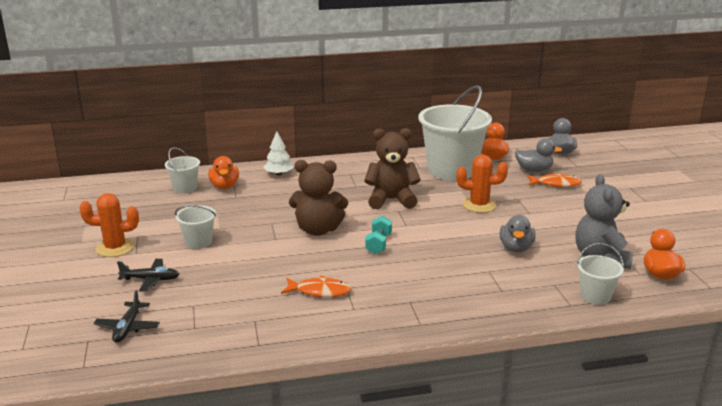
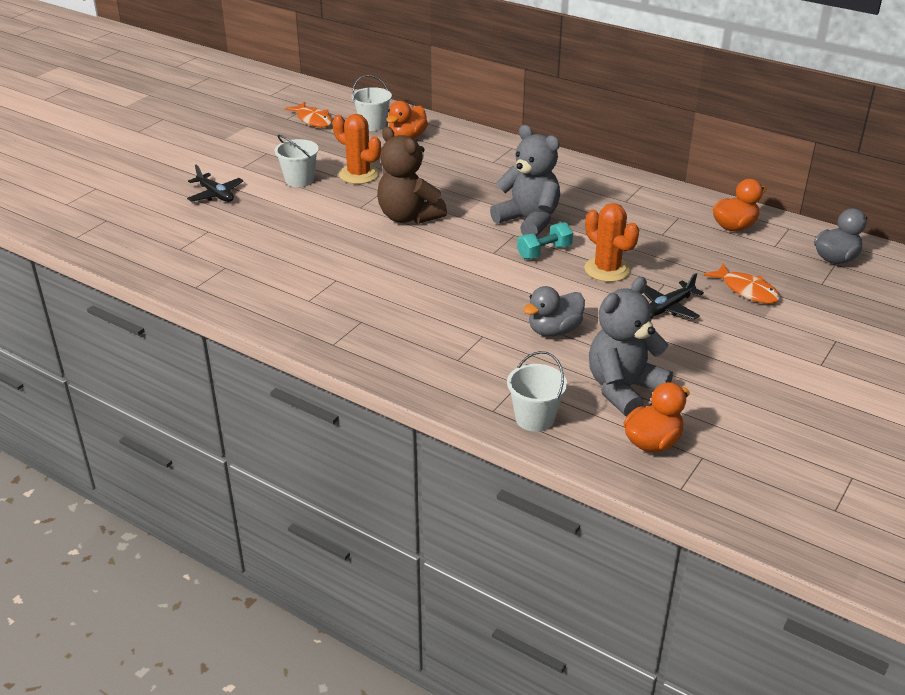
camera: 45 degrees right, 10 degrees up
(115, 248) = (236, 155): orange cactus -> orange cactus (359, 175)
(128, 328) = (142, 224): black plane -> black plane (668, 307)
(279, 174) = (474, 146): white tree -> none
(320, 291) = (310, 271): orange fish -> orange fish (313, 120)
(378, 244) = (434, 257): turquoise dumbbell -> turquoise dumbbell (544, 252)
(391, 200) = (528, 221): brown teddy bear -> grey teddy bear
(451, 170) = (655, 219): white bucket -> none
(534, 170) = (753, 263): grey duck -> none

